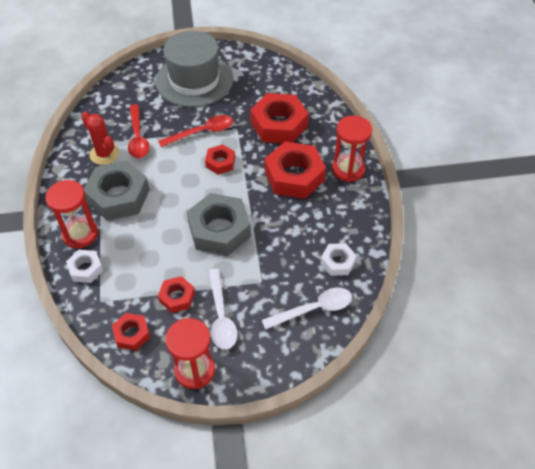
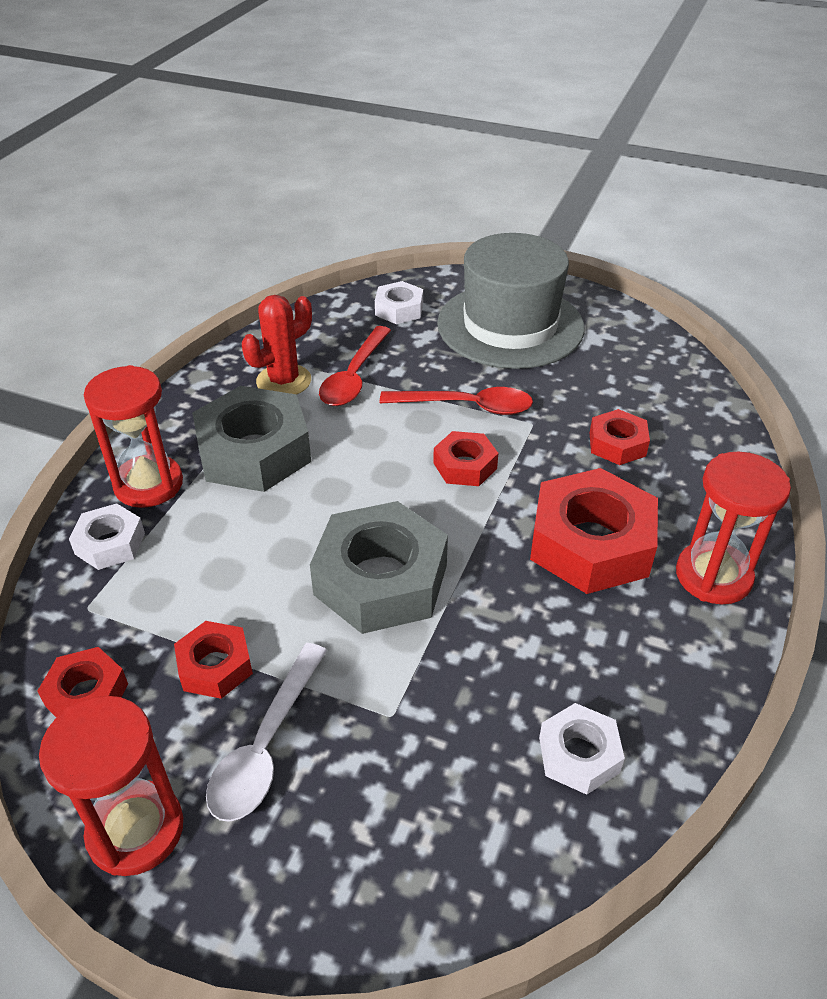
camera: 30 degrees right, 10 degrees down
(104, 154) = (284, 381): red cactus -> red cactus turned 60 degrees clockwise
(133, 91) = (399, 309): none -> white nut
(279, 125) = (617, 444): red nut -> red nut, size x0.52
(314, 309) = (463, 832): white spoon -> none

